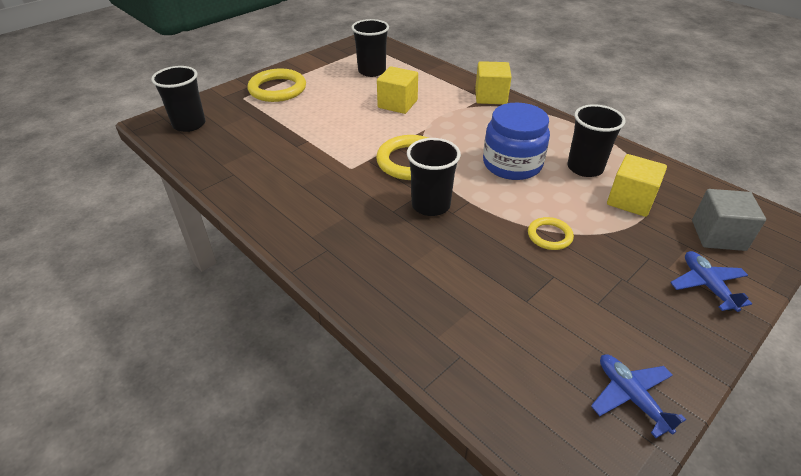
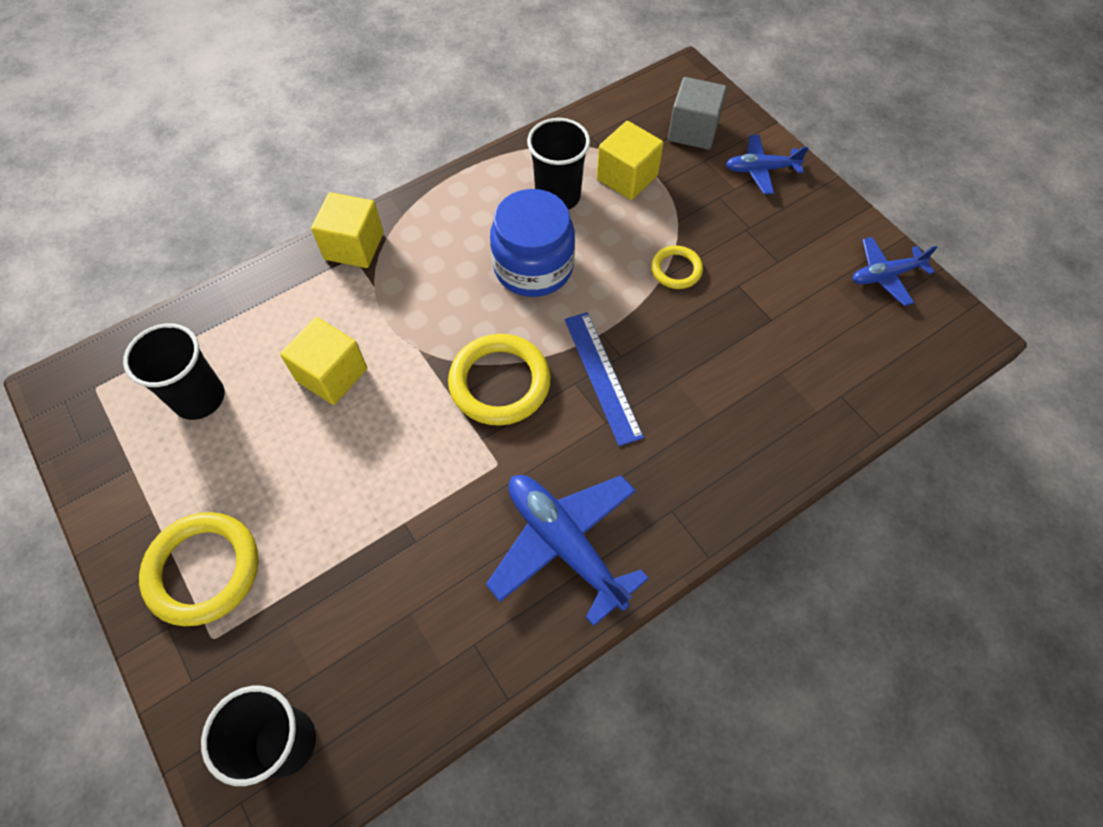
camera: 80 degrees left, 20 degrees up
(297, 201) = (565, 544): none -> blue plane
(431, 205) = (602, 376): black cup -> blue ruler

